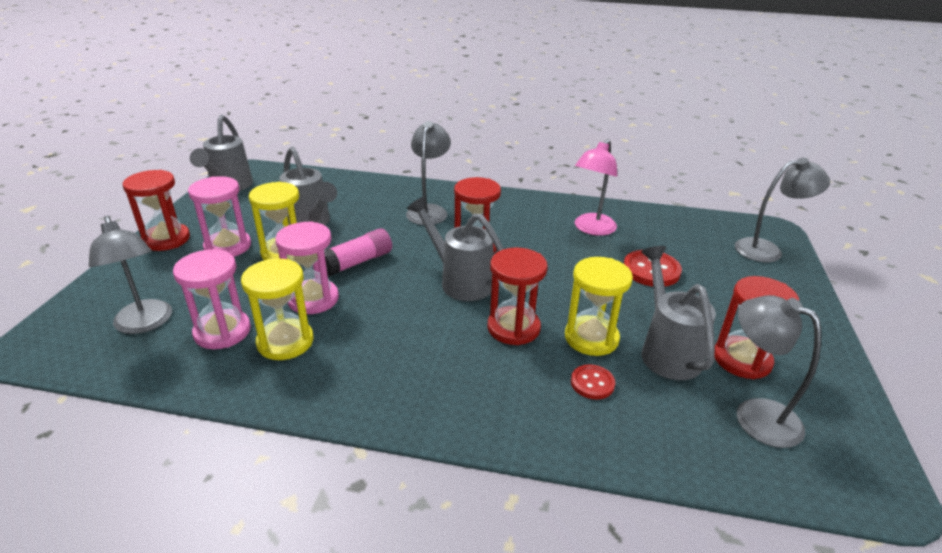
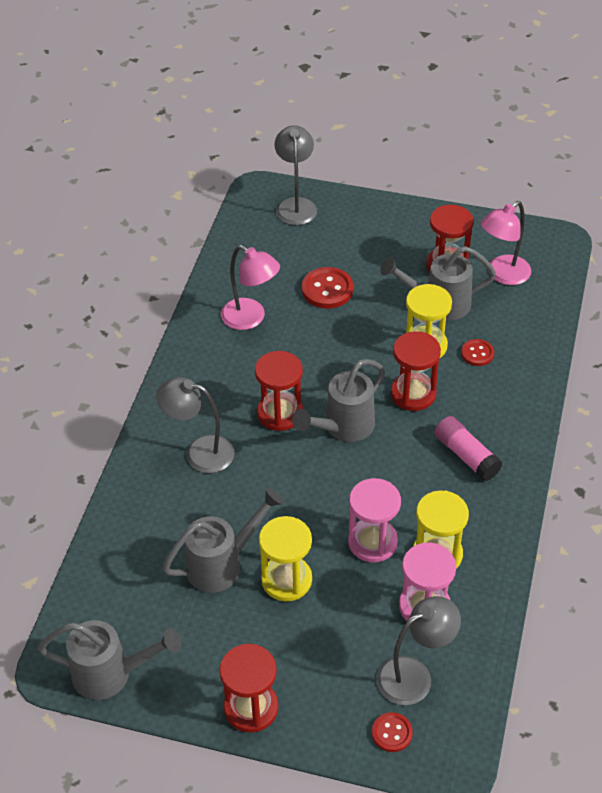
camera: 85 degrees left, 15 degrees up
(92, 309) = (392, 733): none -> red button
(228, 246) = (271, 638): pink hourglass -> none
(357, 262) = (307, 512): pink glue stick -> pink glue stick (466, 456)
(755, 415) = (502, 275): grey lamp -> pink lamp

